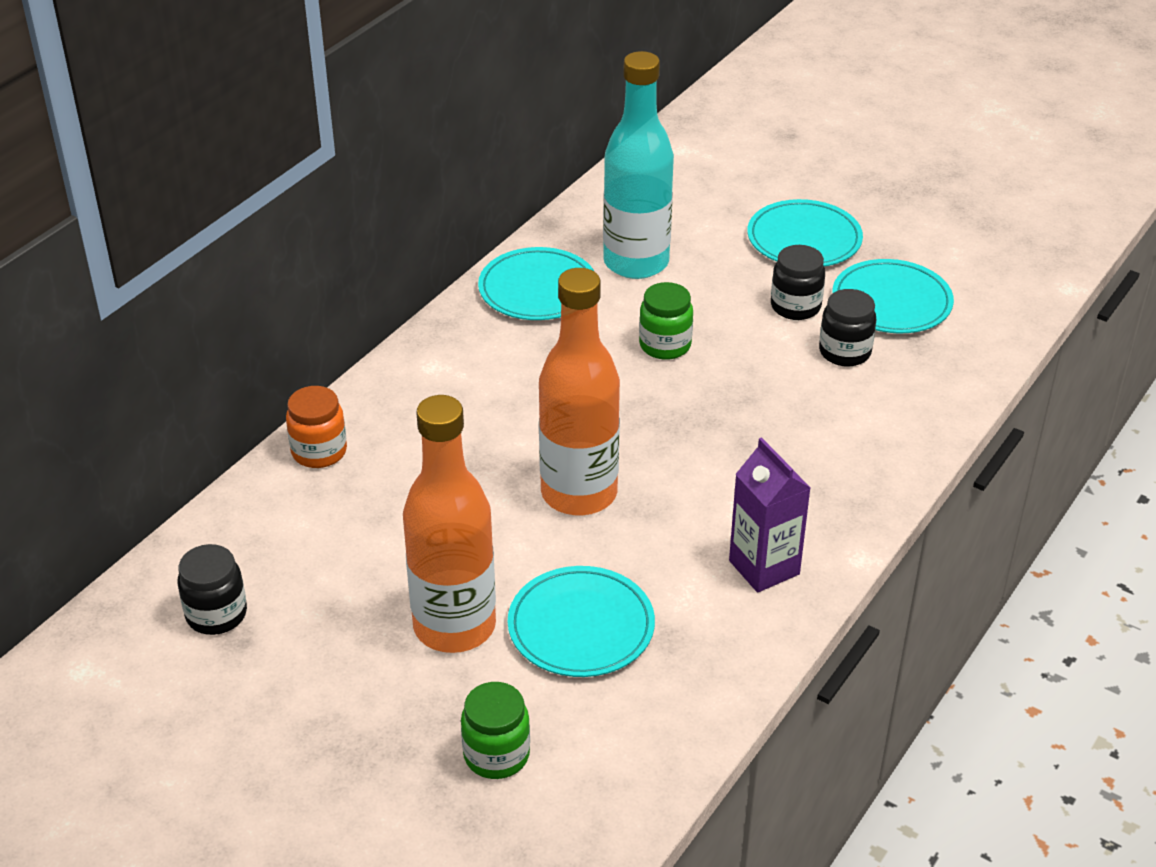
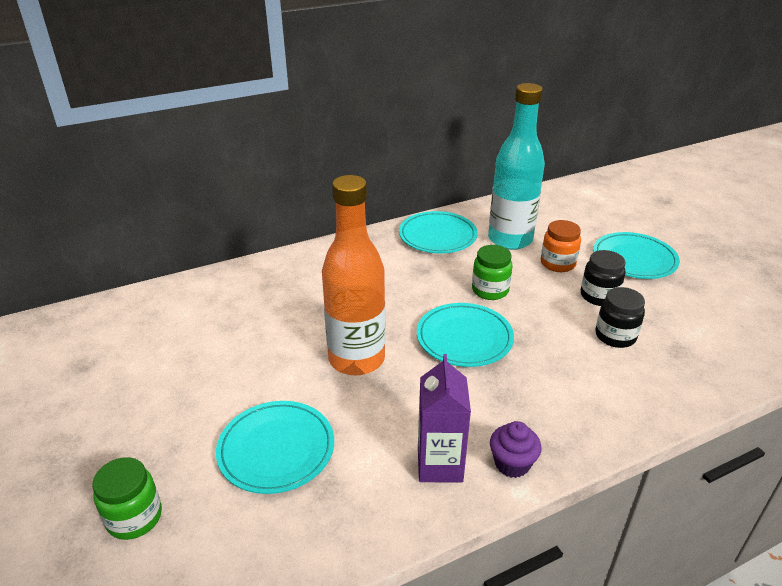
camera: 30 degrees right, 5 degrees down
(216, 614) = (88, 345): black jar -> none
(319, 451) = (235, 279): orange jar -> orange jar (557, 263)
(454, 626) = (201, 412): orange bottle -> none
(833, 536) = (512, 463): none -> purple cupcake
(891, 302) = (674, 315): turquoise plate -> turquoise plate (464, 338)

